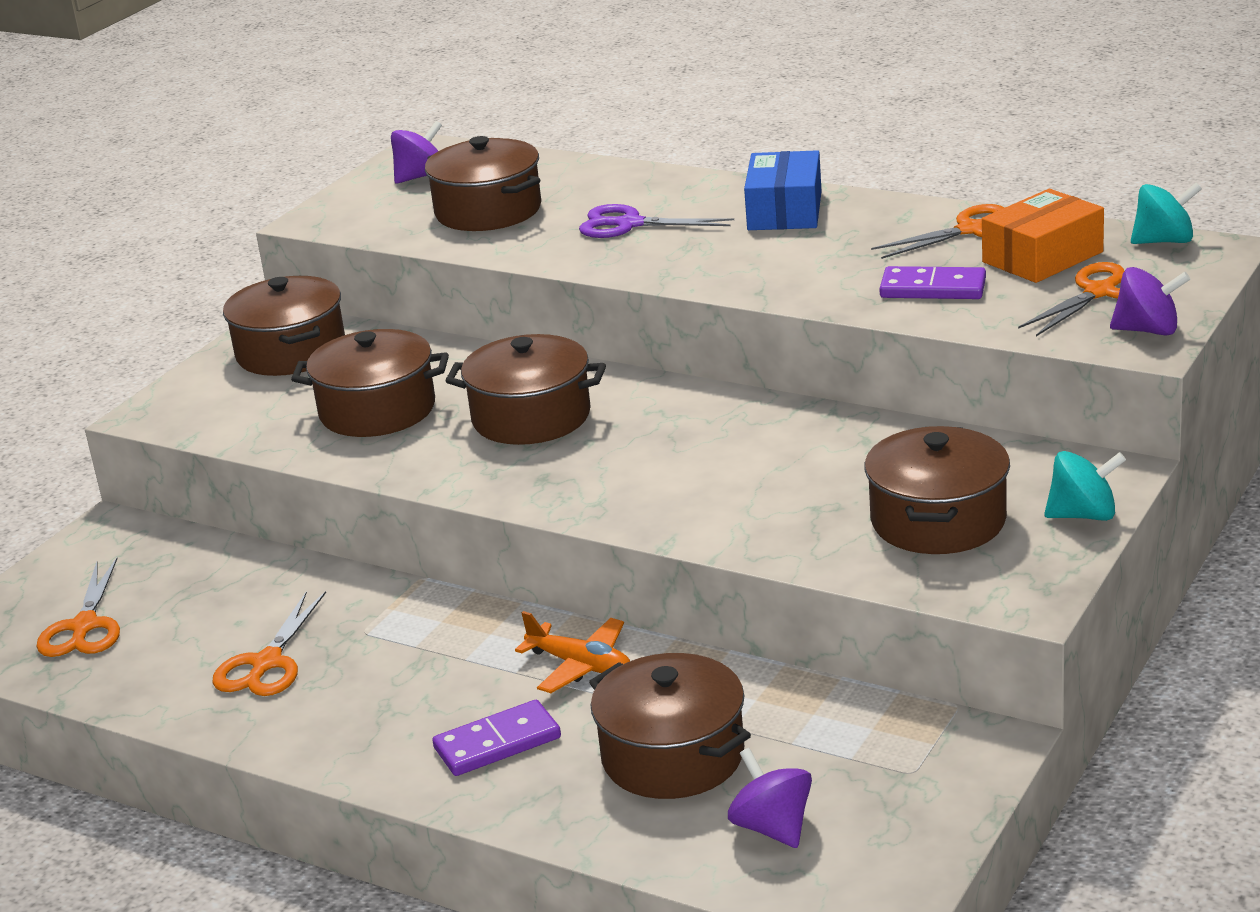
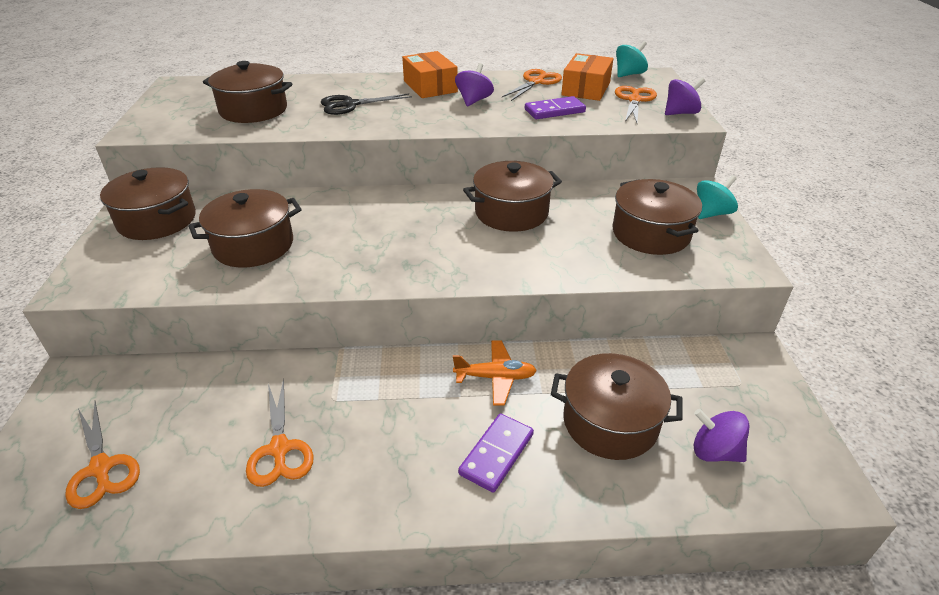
camera: 35 degrees left, 10 degrees up
(420, 176) = (189, 98): purple spinning top -> purple spinning top (474, 101)
(531, 417) = (361, 227): brown pot -> brown pot (511, 212)
(629, 224) = (350, 105): purple scissors -> black scissors
(784, 211) = (430, 86): blue box -> orange box

